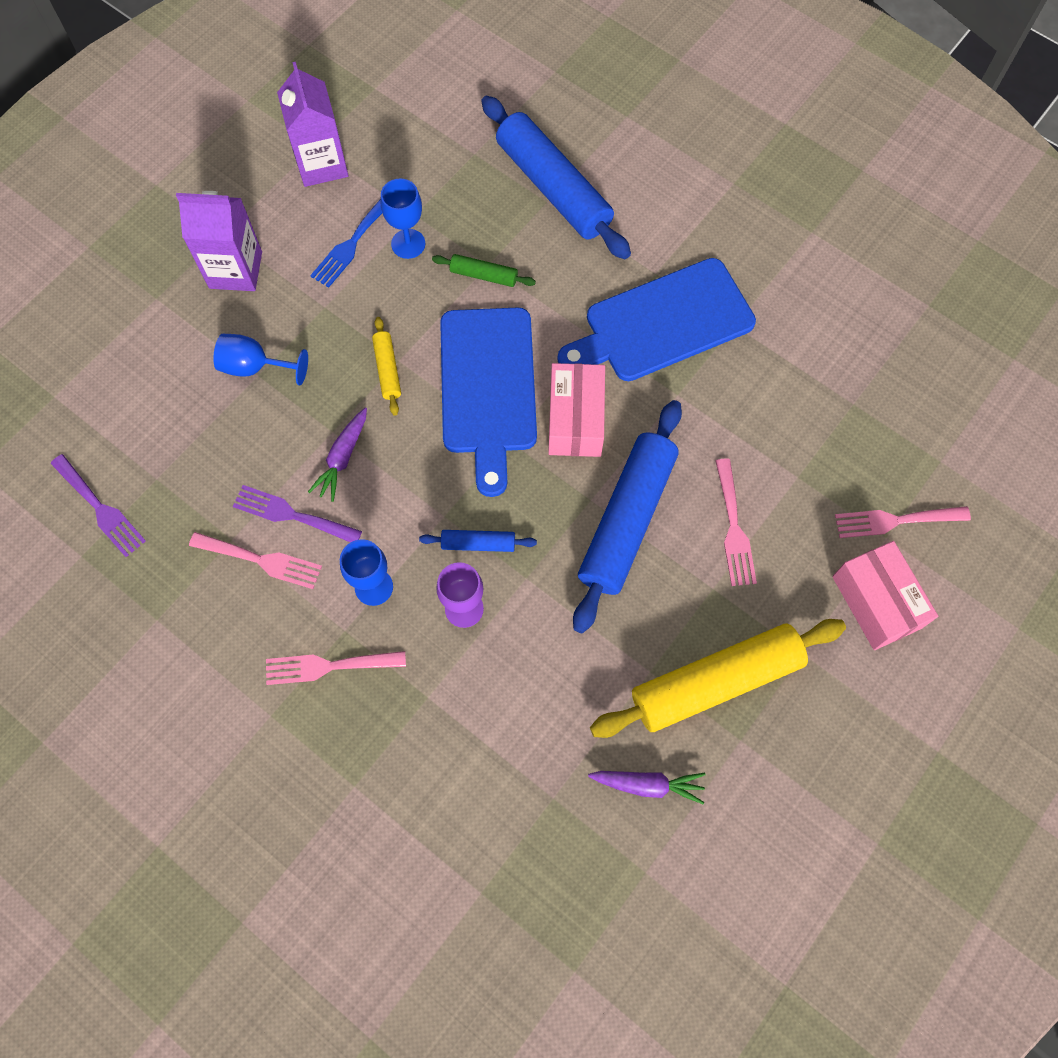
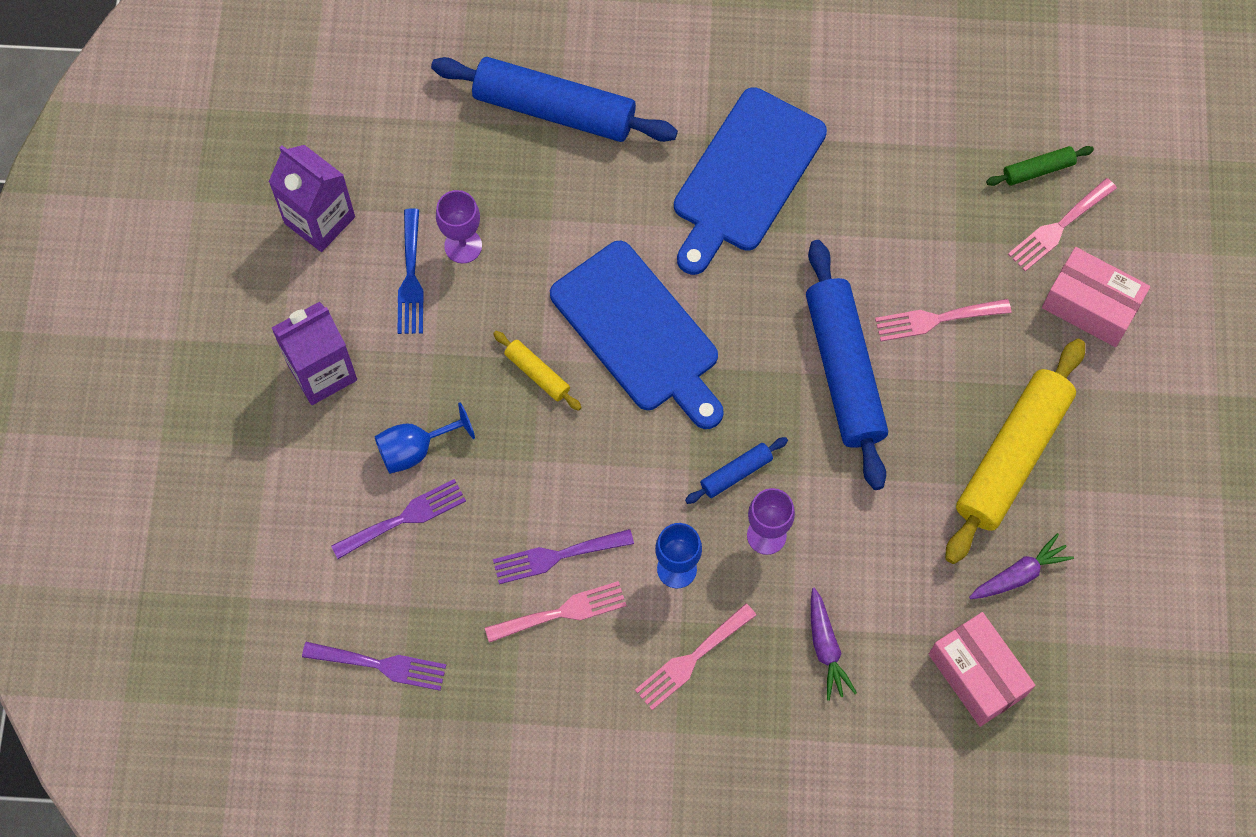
camera: 35 degrees left, 0 degrees up
(206, 412) = (405, 518): none -> purple fork
(342, 458) = (561, 478): purple carrot -> purple carrot (826, 648)
(408, 244) = (463, 246): blue goblet -> purple goblet
(483, 275) = (555, 232): green rolling pin -> green rolling pin (1038, 170)
(575, 420) = (736, 312): pink box -> pink box (977, 675)
(734, 528) = (936, 319): pink fork -> pink fork turned 120 degrees clockwise

